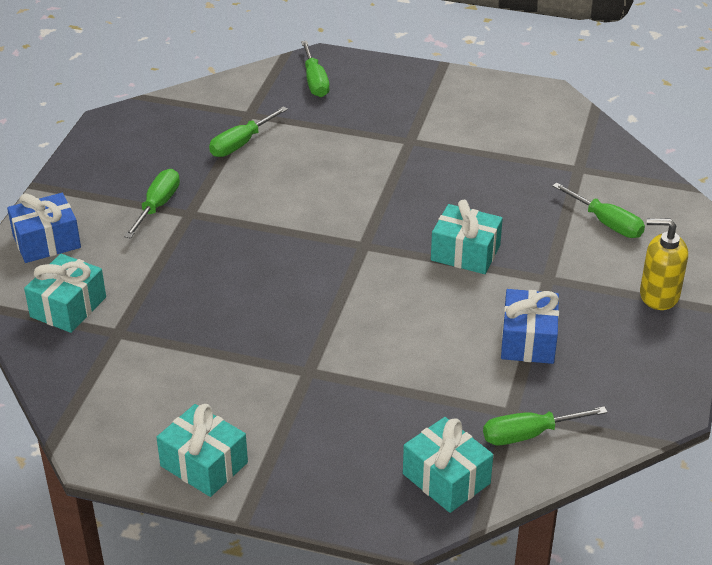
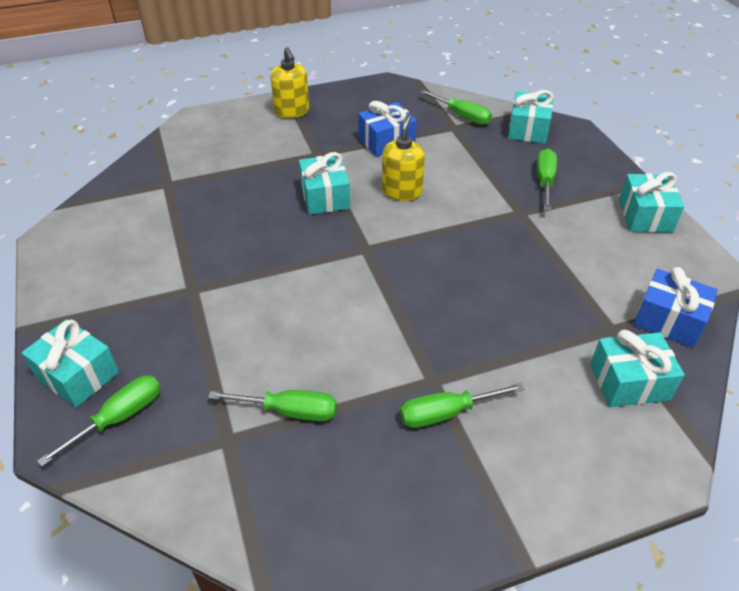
camera: 125 degrees left, 5 degrees up
(46, 241) = (584, 468): blue gift -> blue gift (669, 320)
(372, 75) = (77, 375): none -> turquoise gift
(424, 307) = (402, 191): none -> yellow soap dispenser
(606, 223) = (230, 151): green screwdriver -> green screwdriver (544, 181)

